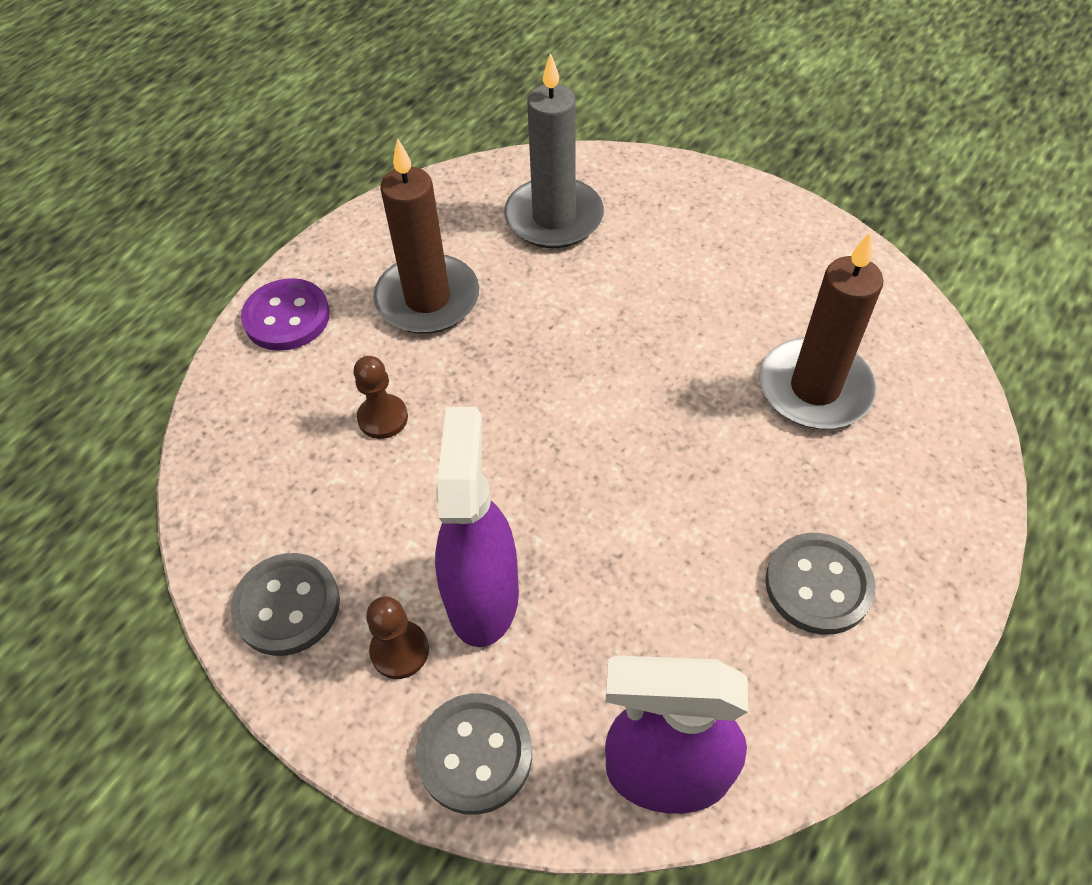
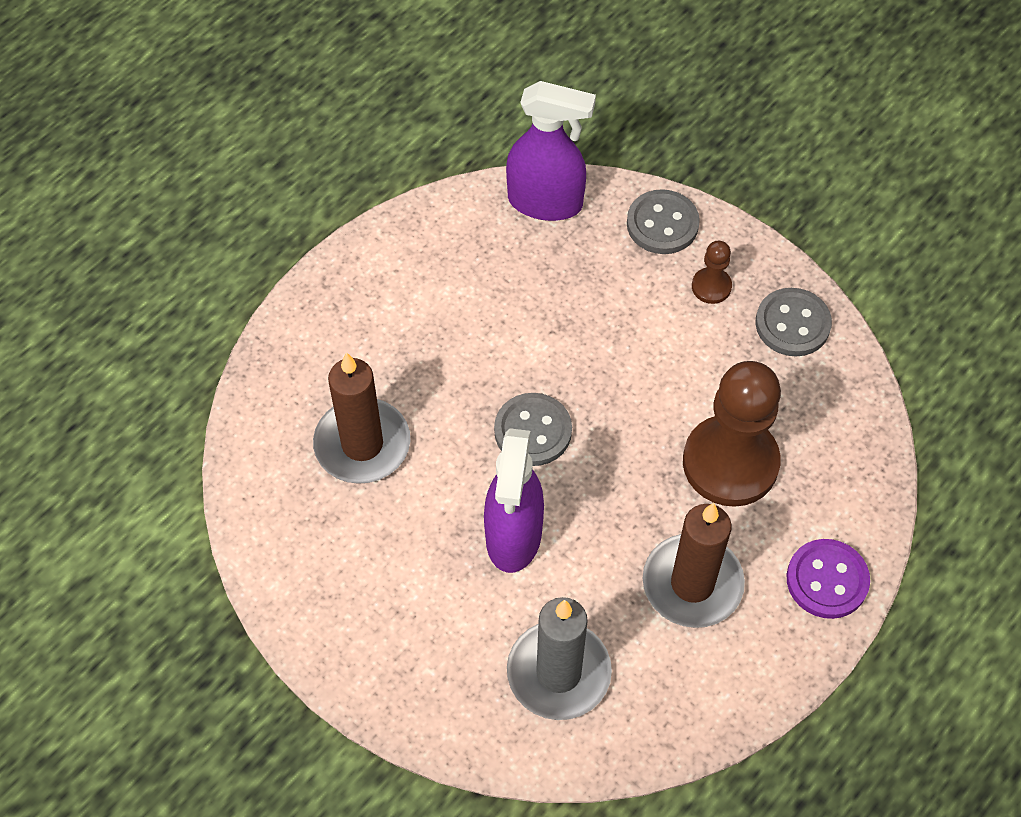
camera: 175 degrees left, 5 degrees up
(383, 418) = (730, 463): brown pawn -> brown pawn, size x2.27
(483, 595) = (652, 314): purple spray bottle -> purple spray bottle (513, 536)
(818, 585) = (416, 294): grey button -> grey button (533, 431)

